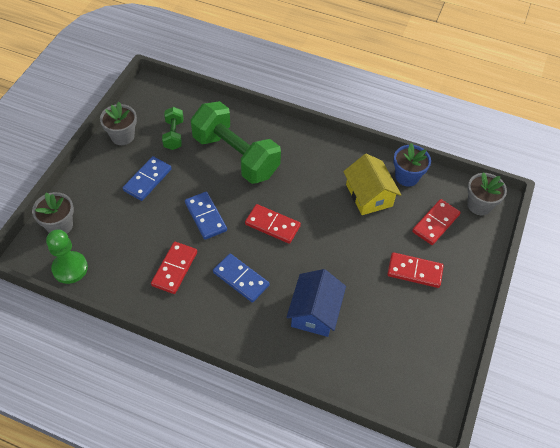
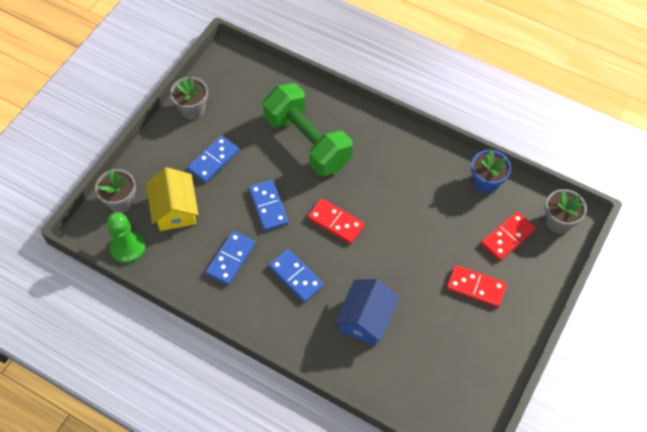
camera: 10 degrees right, 5 degrees up
(174, 135) = (245, 112): green dumbbell -> none
(174, 269) = (230, 259): red domino -> blue domino
(369, 195) = (442, 199): yellow house -> yellow house (175, 209)

